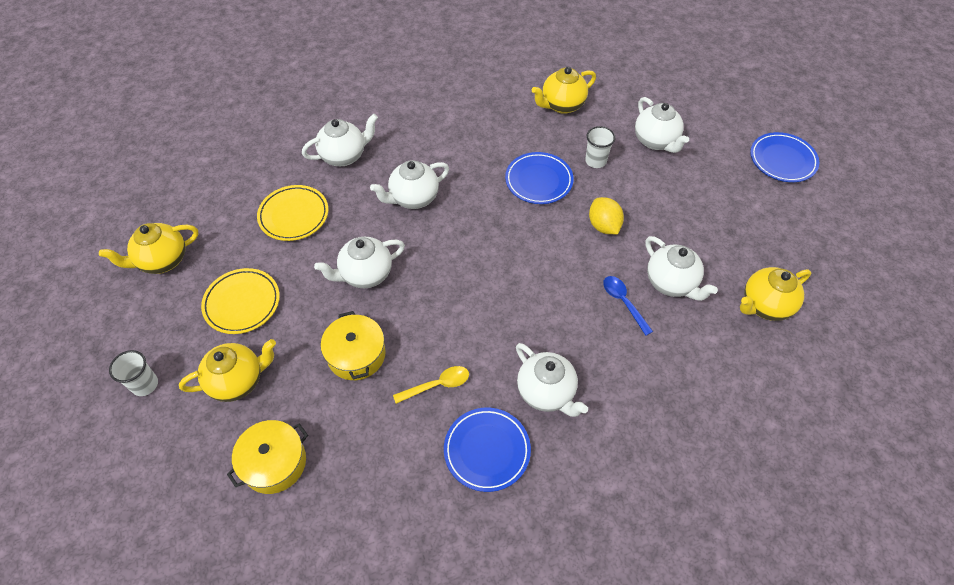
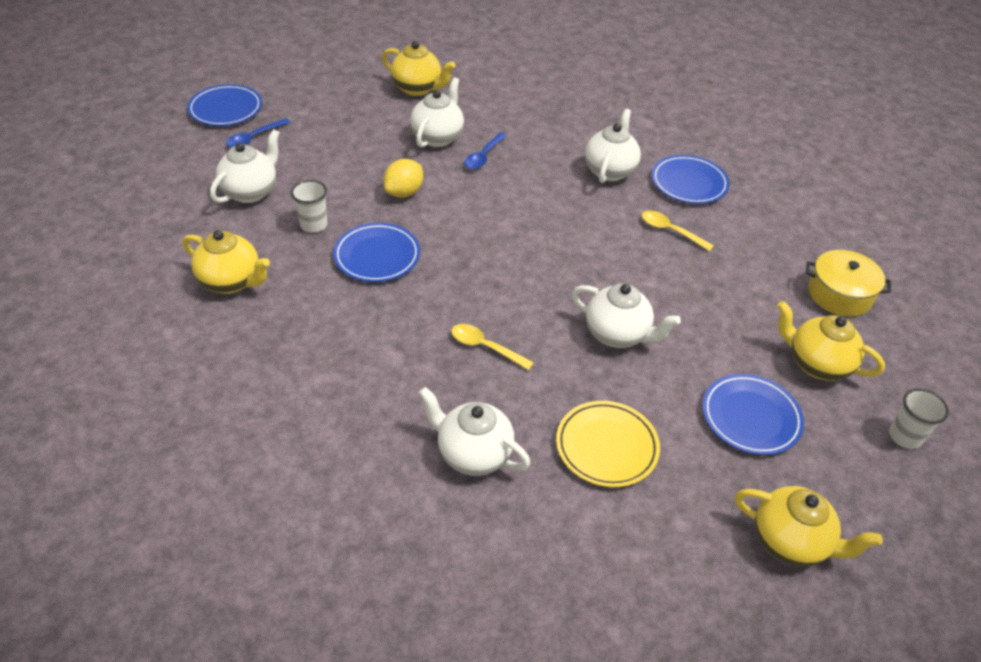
camera: 125 degrees left, 10 degrees down
(242, 303) = (750, 417): yellow plate -> blue plate
(356, 354) = (702, 295): yellow pot -> none
(413, 198) = (485, 347): white teapot -> yellow spoon
(729, 164) = (254, 138): none -> blue spoon

